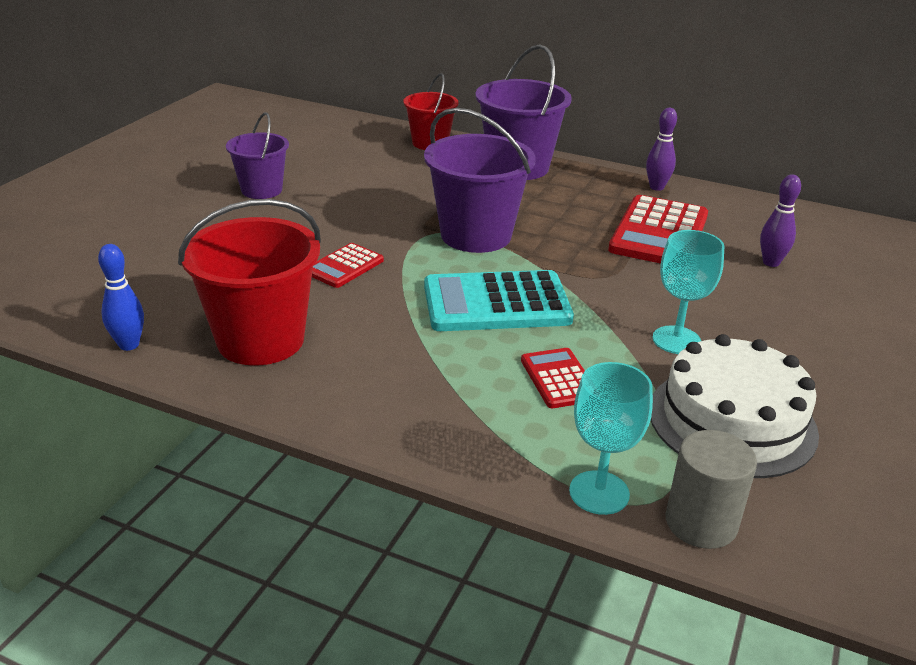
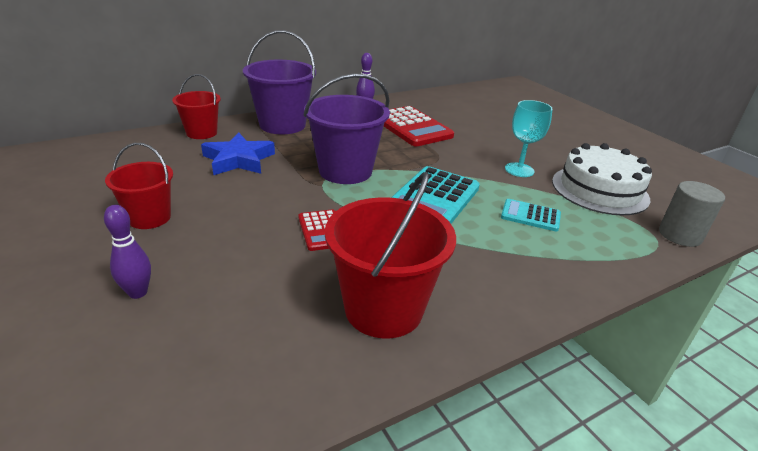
camera: 55 degrees left, 0 degrees up
(129, 345) = (315, 391): blue bowling pin -> none
(261, 190) = (149, 218): purple bucket -> red bucket
(408, 179) = (238, 160): none -> blue star
(559, 379) = (530, 216): red calculator -> turquoise calculator
(599, 493) = (644, 251): turquoise goblet -> none
(771, 263) = (471, 119): purple bowling pin -> purple bowling pin (138, 292)

